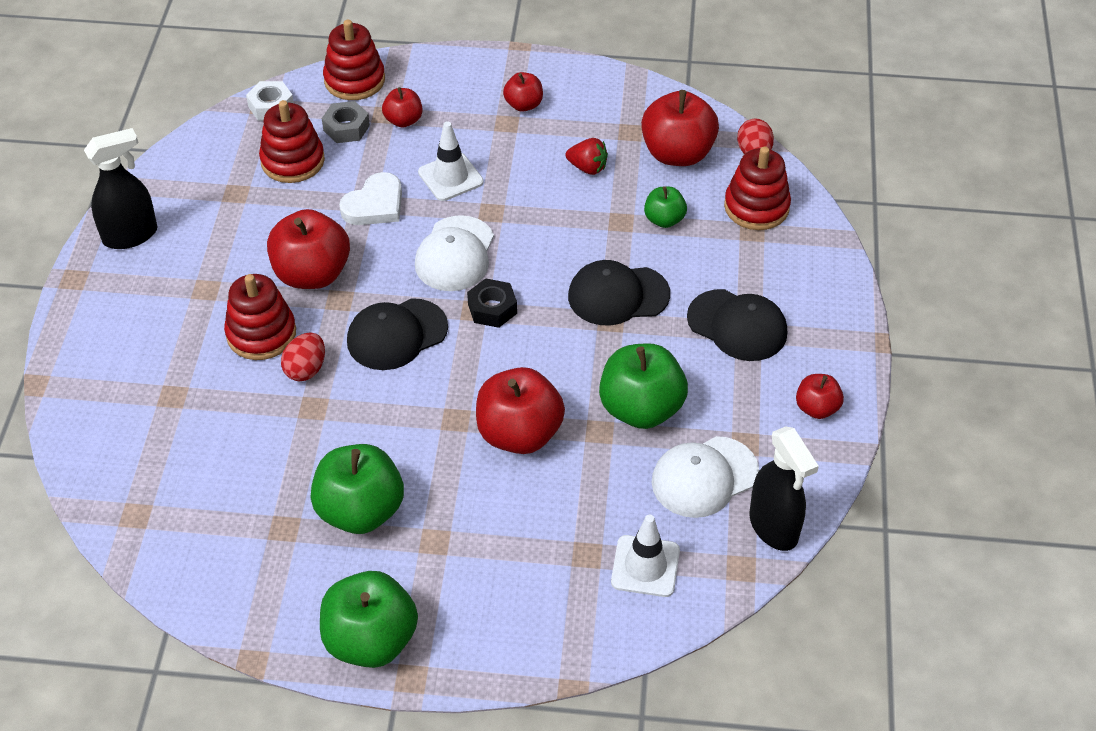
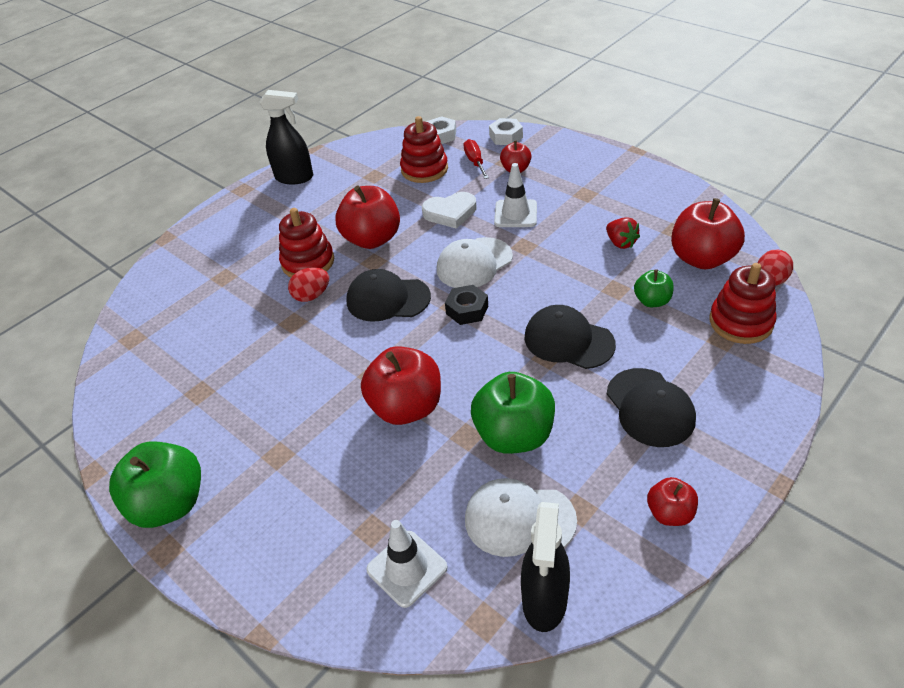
camera: 40 degrees right, 5 degrees down
(346, 128) = (475, 162): grey nut -> red screwdriver
(354, 80) = (506, 137): red stacking toy -> white nut
(360, 511) = (253, 406): green apple -> none
(523, 105) = (607, 186): red apple -> none

